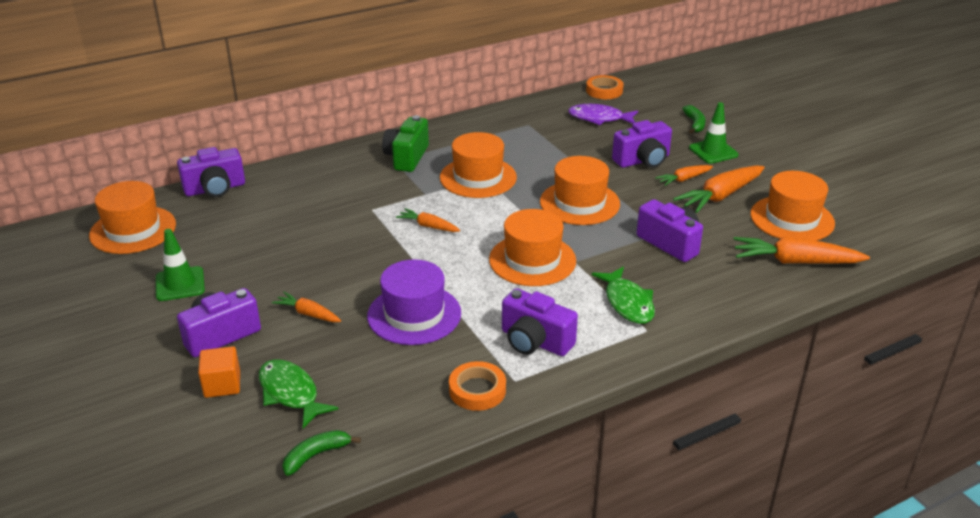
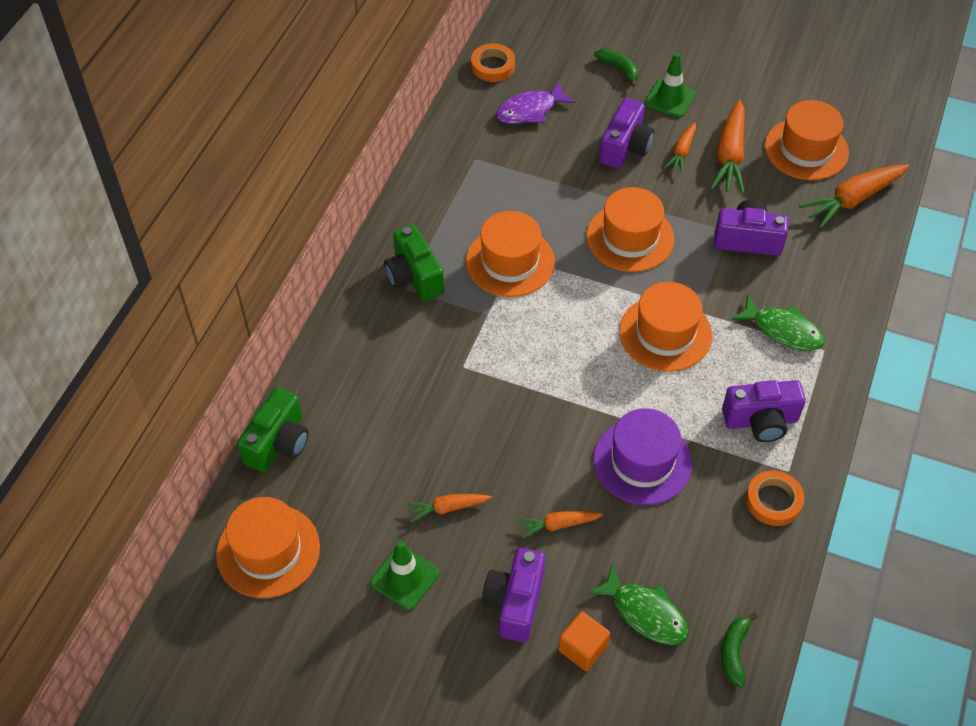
camera: 40 degrees left, 20 degrees up
(215, 189) = (278, 443): purple camera -> green camera
(290, 393) = (645, 613): green fish -> green fish turned 150 degrees counterclockwise
(428, 226) = (537, 353): orange carrot -> orange carrot (447, 508)

